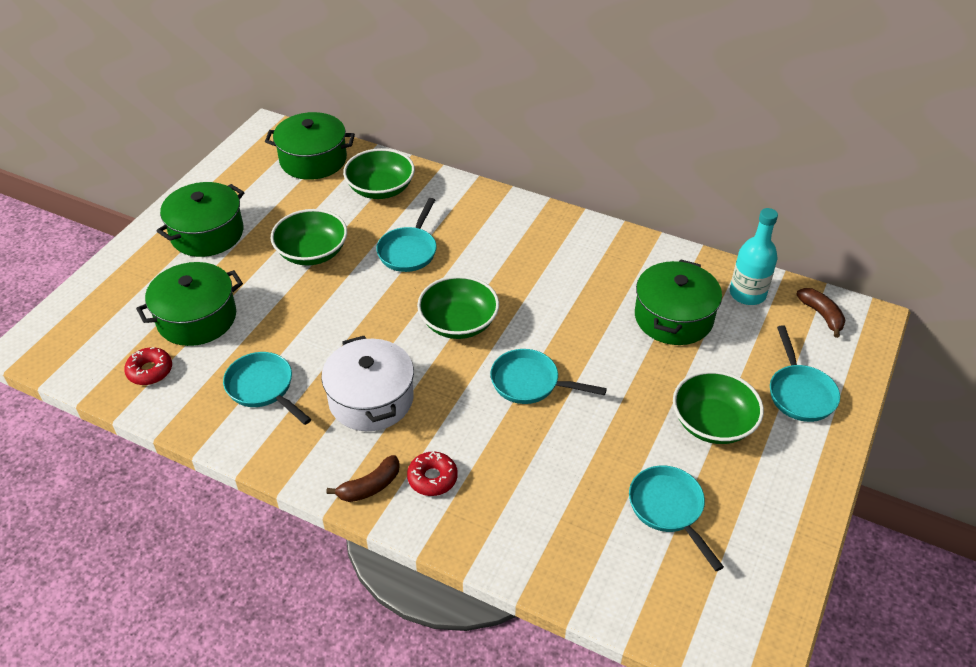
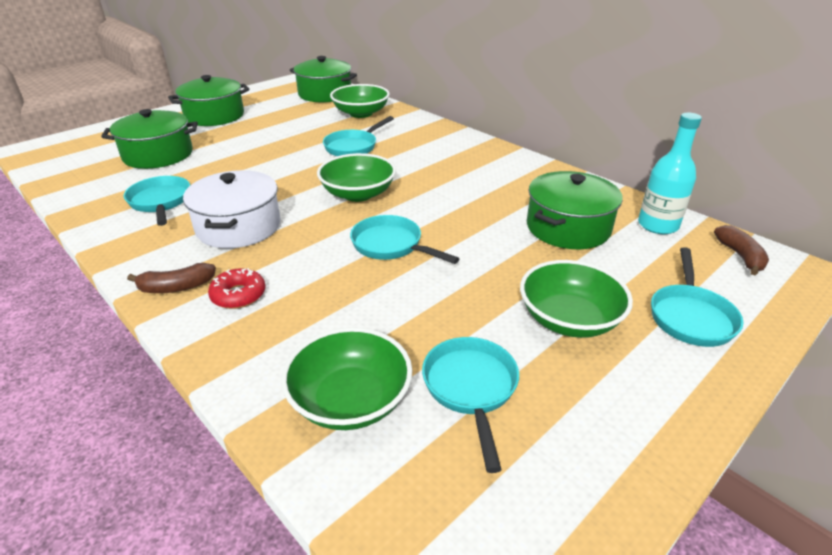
camera: 20 degrees right, 10 degrees down
(150, 371) = (92, 176): red donut -> none
(312, 252) = (278, 136): green bowl -> green bowl (350, 400)

